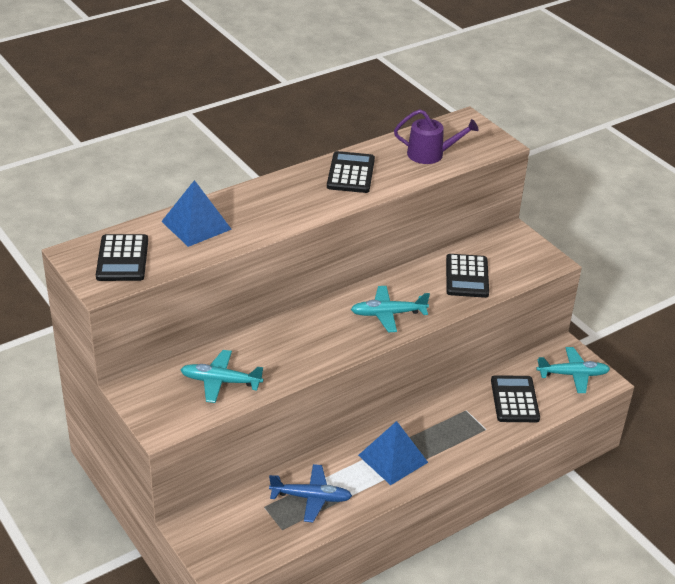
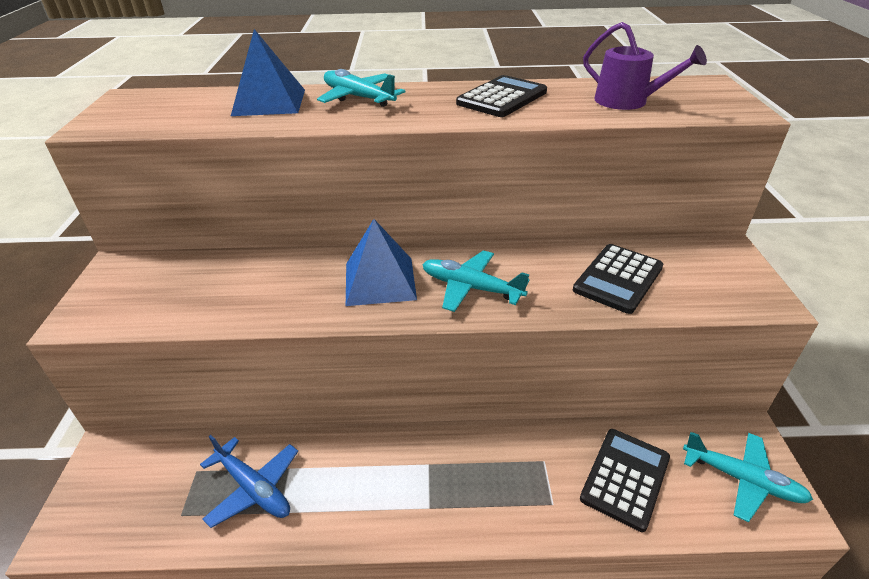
camera: 35 degrees right, 0 degrees up
(122, 259) = (155, 110): black calculator -> none
(221, 381) = (201, 293): turquoise plane -> turquoise plane (359, 98)
(392, 458) = (394, 484): blue pyramid -> blue pyramid (380, 281)

